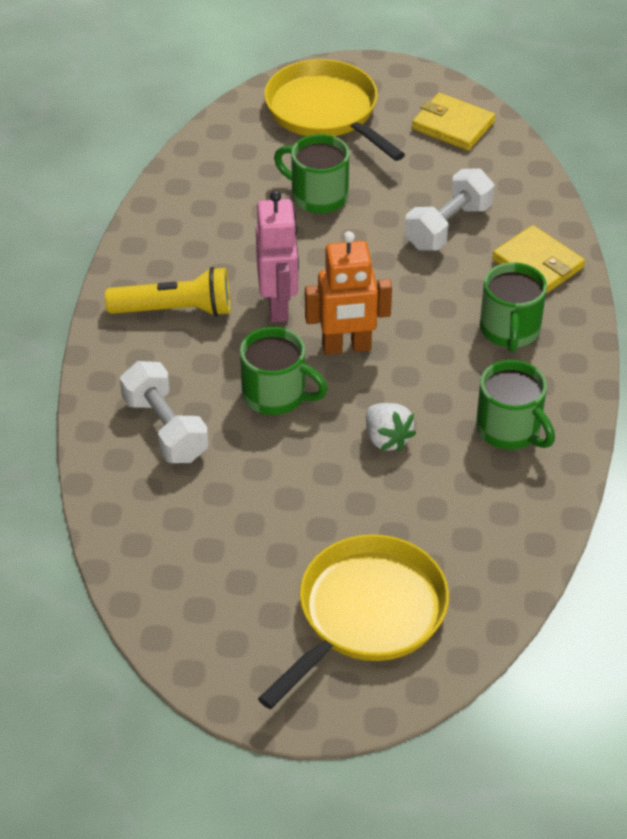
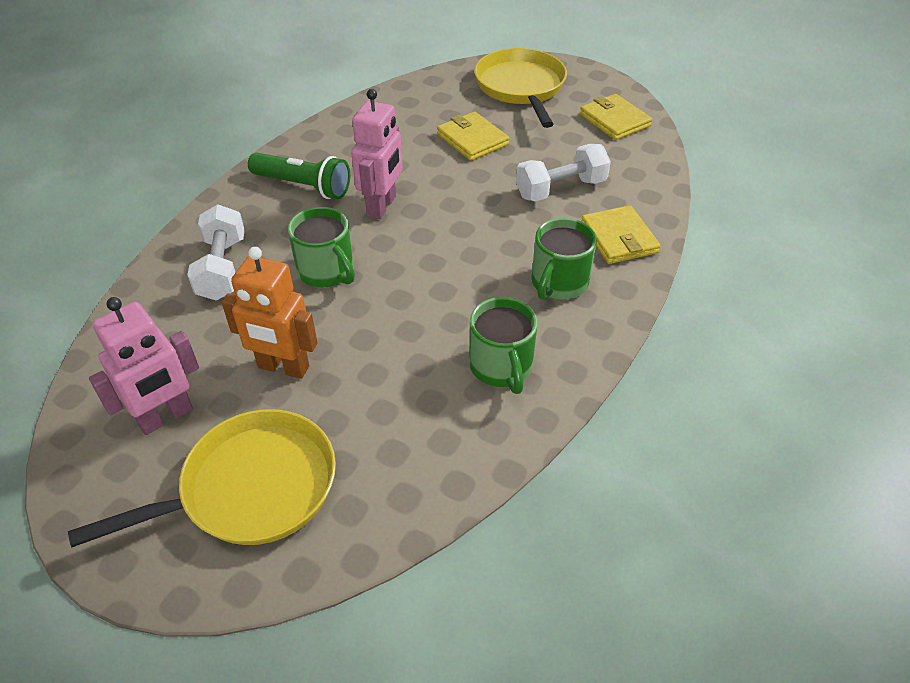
camera: 25 degrees right, 0 degrees up
(175, 310) = (303, 186): yellow flashlight -> green flashlight
(236, 586) = (166, 417): none -> pink robot
(317, 196) = (472, 139): green mug -> yellow wallet
(346, 347) = (411, 253): orange robot -> orange robot (283, 367)
(387, 439) = (388, 337): white strawberry -> none

